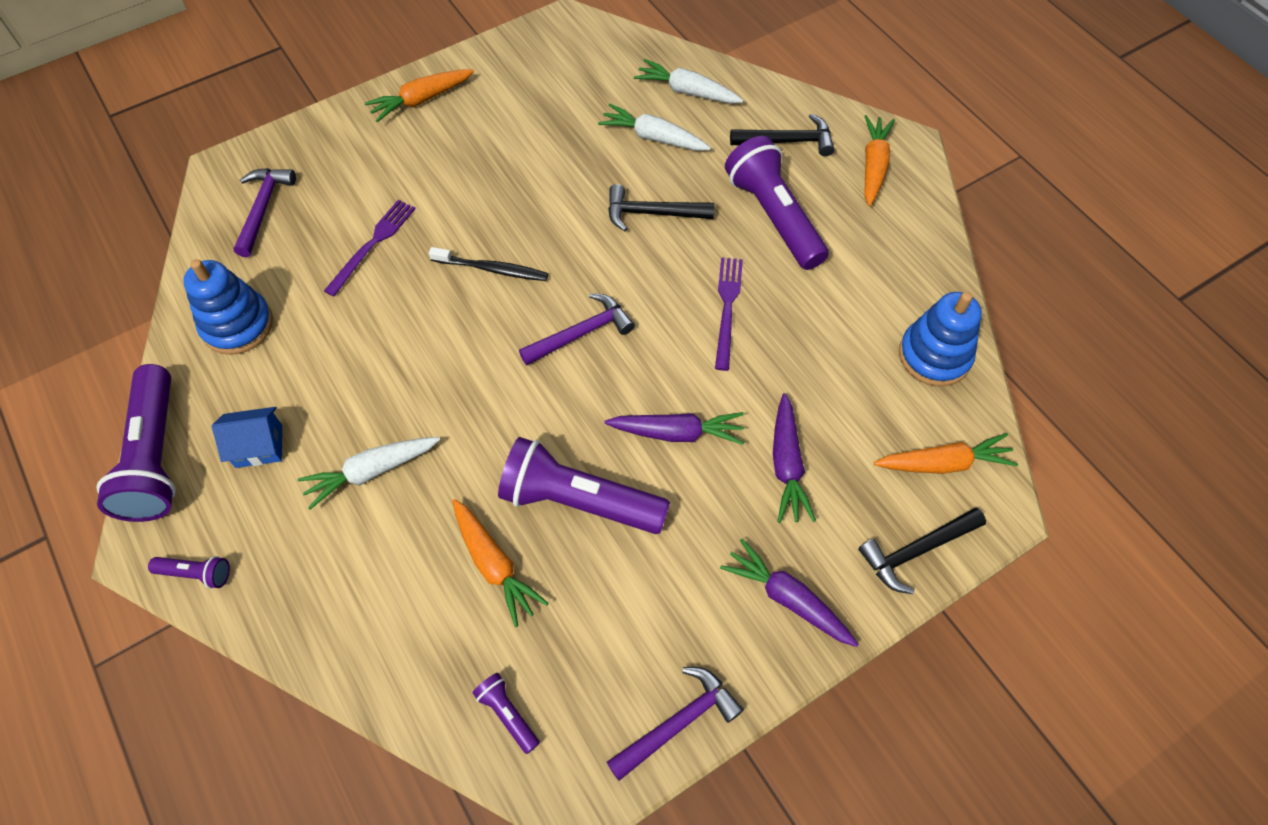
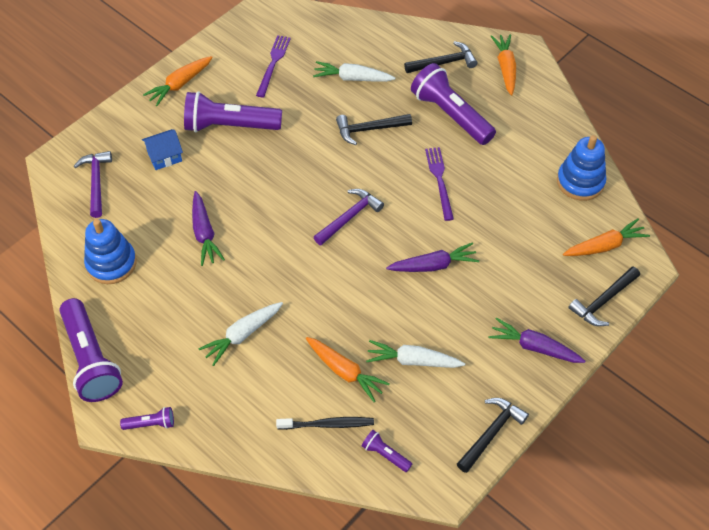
camera: 15 degrees left, 5 degrees down
(259, 446) = (159, 336): blue house -> blue house (164, 156)
(372, 244) = (184, 190): purple fork -> purple fork (273, 64)
(492, 269) = (274, 189): black toothbrush -> black toothbrush (327, 424)
(579, 500) = (385, 320): purple flashlight -> purple flashlight (229, 125)
(678, 723) = (491, 433): purple hammer -> black hammer
(687, 91) = (364, 42): white carrot -> white carrot (413, 360)
(787, 465) = (509, 269): purple carrot -> purple carrot (204, 233)

